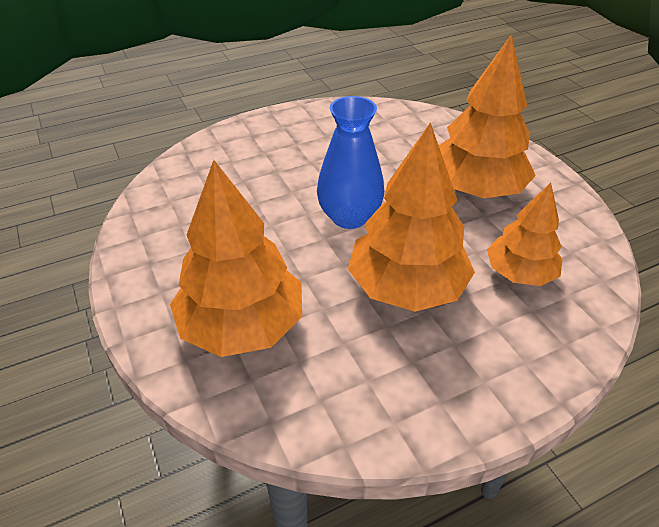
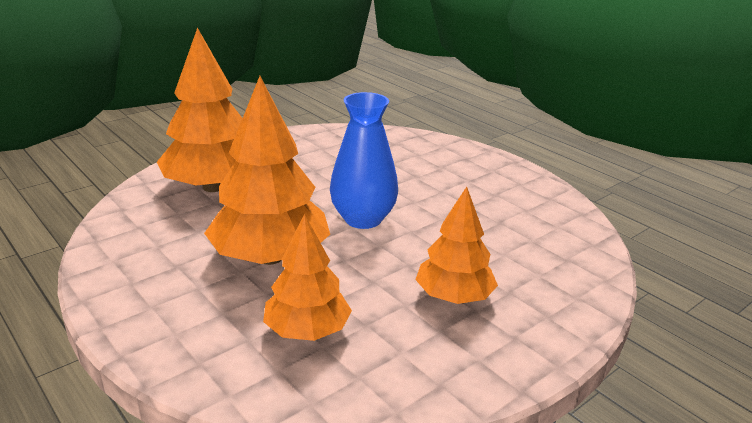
camera: 75 degrees right, 15 degrees down
(476, 189) = (454, 296): orange tree -> orange tree, size x0.62

